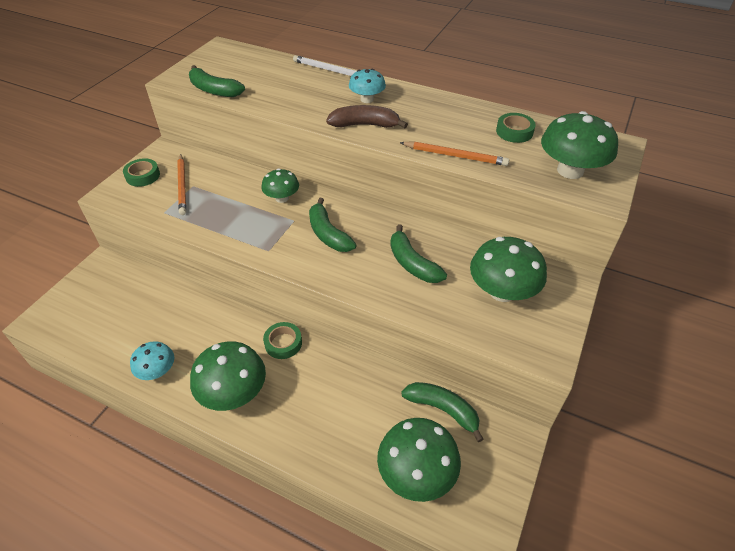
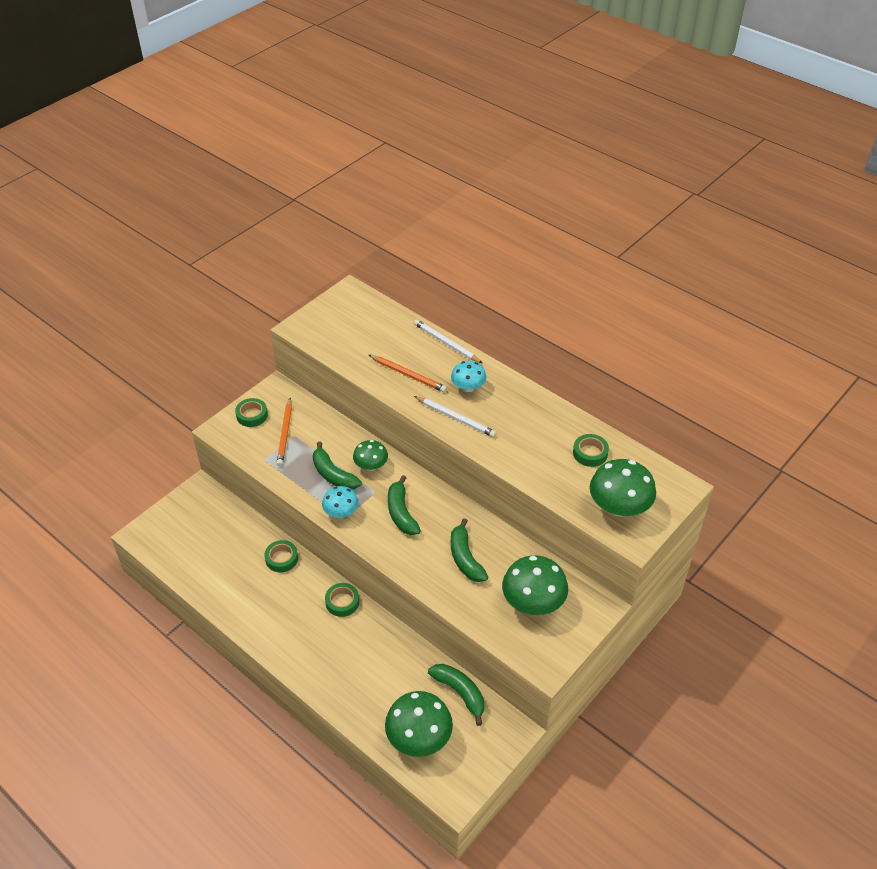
camera: 15 degrees right, 0 degrees up
(157, 371) = (232, 603): turquoise mushroom -> turquoise mushroom (341, 512)
(205, 313) = (281, 559): none -> green tape
(214, 90) = (330, 349): green banana -> green banana (333, 474)
(233, 393) = (290, 636): green mushroom -> none
(365, 125) = (455, 418): brown banana -> white pencil
(455, 156) = (523, 469): orange pencil -> orange pencil (408, 375)

